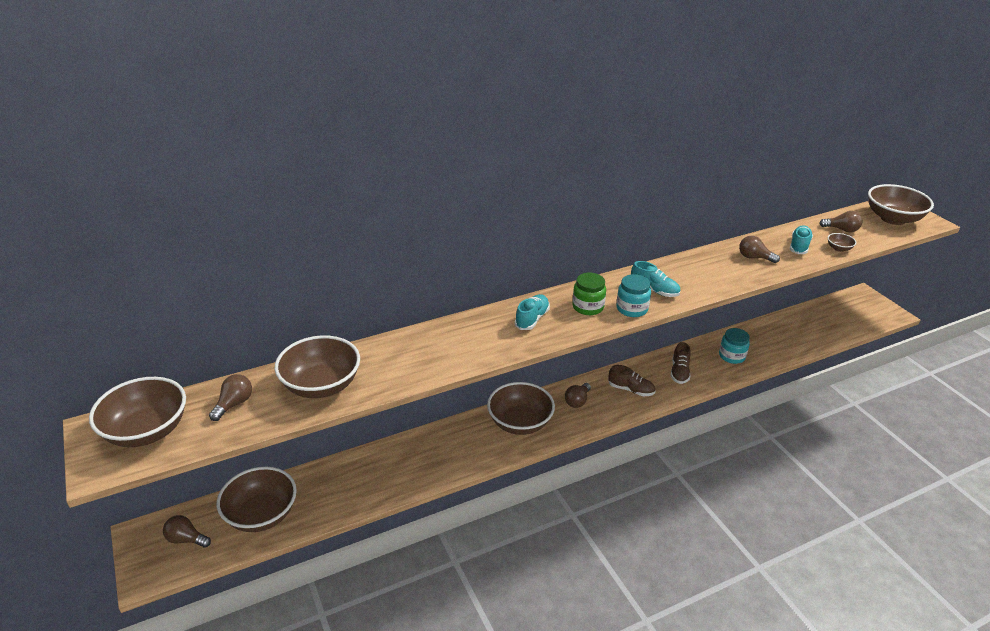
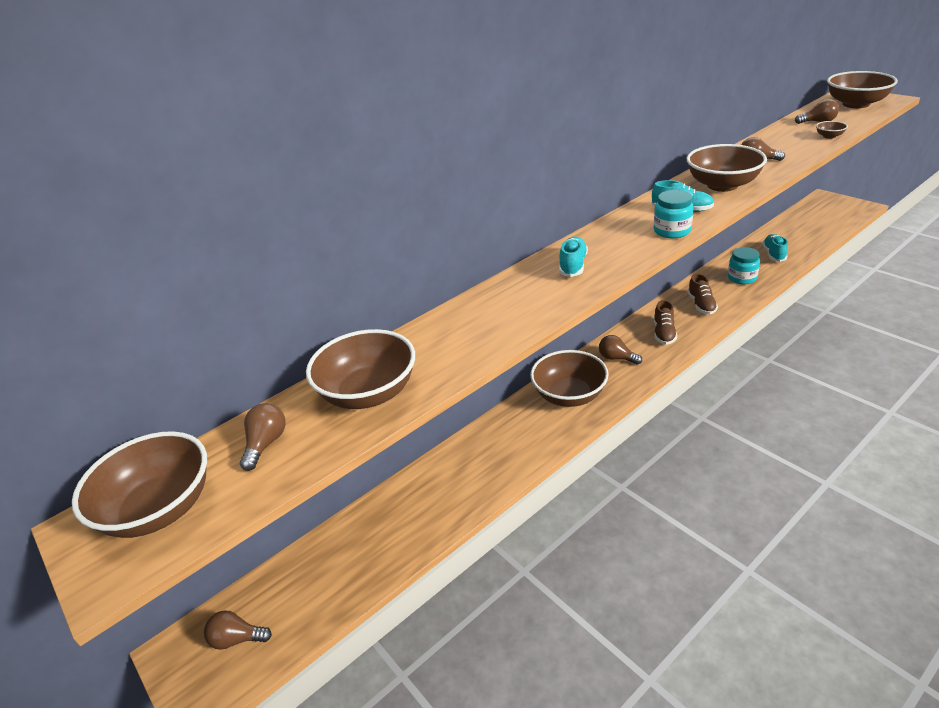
camera: 10 degrees left, 0 degrees up
(261, 515) = (321, 580): brown bowl -> brown bowl (722, 185)
(577, 401) = (616, 358): brown light bulb -> brown light bulb turned 105 degrees clockwise
(588, 307) = (624, 240): green jar -> none
(631, 390) = (664, 333): brown shoe -> brown shoe turned 90 degrees clockwise
(799, 246) = (791, 143): turquoise shoe -> turquoise shoe (774, 254)

